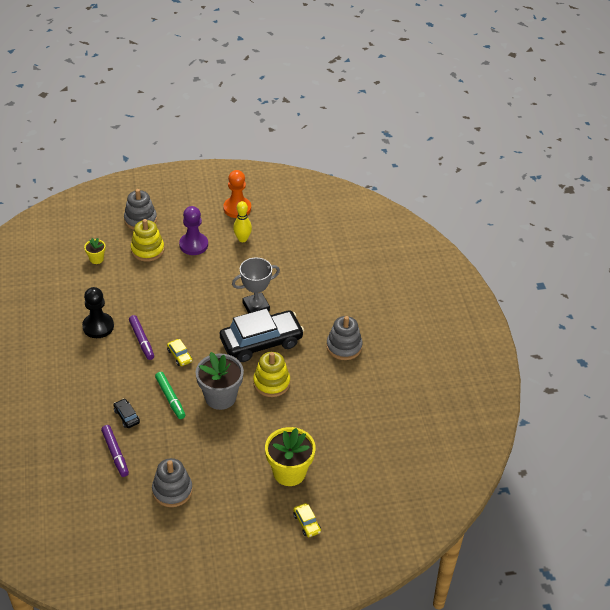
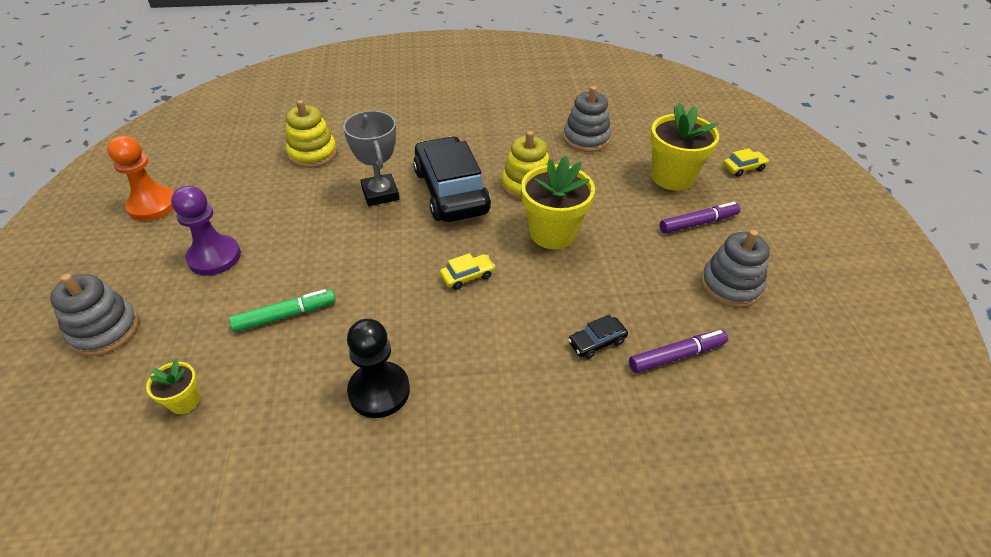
camera: 85 degrees left, 0 degrees up
(142, 340) = (426, 324): purple marker -> purple marker (698, 223)
(147, 250) = (197, 318): yellow stacking toy -> yellow stacking toy (312, 153)
(170, 398) = (555, 287): green marker -> green marker (285, 315)
(220, 397) = (552, 233): grey flower pot -> yellow flower pot
(242, 239) = (228, 202): yellow bowling pin -> none
(344, 347) = (469, 126): grey stacking toy -> grey stacking toy (586, 139)

